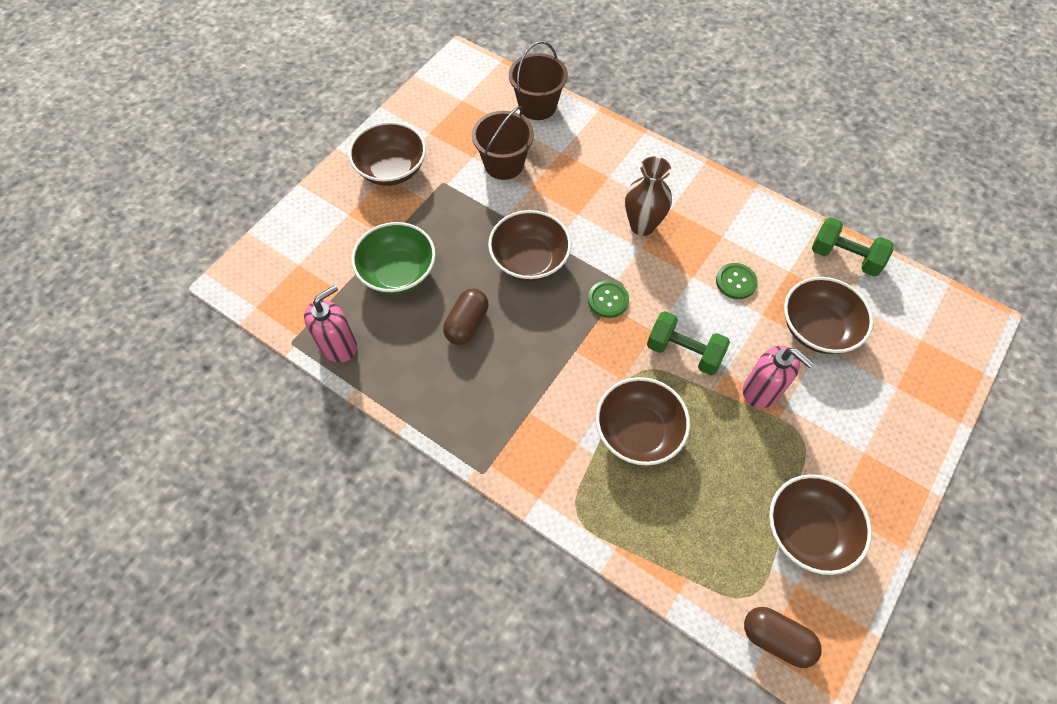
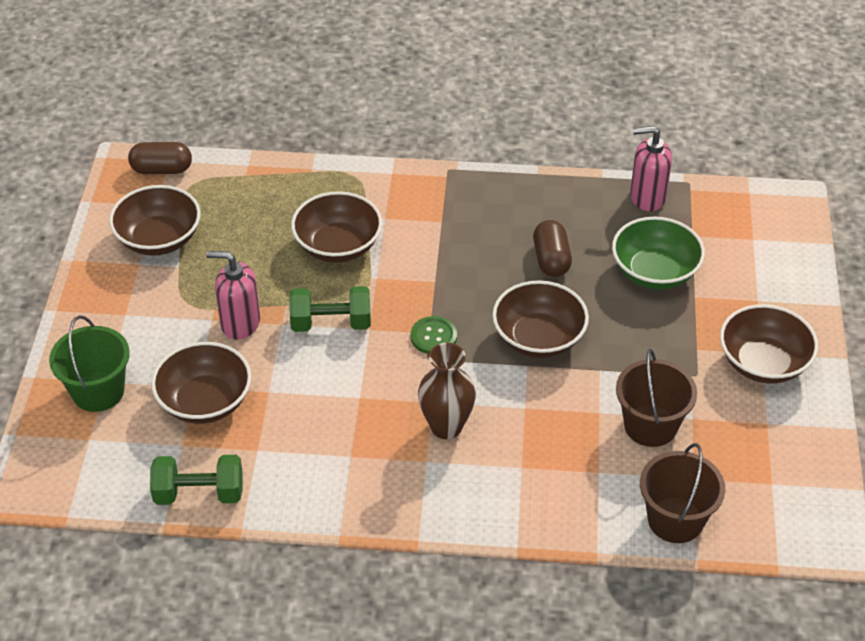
camera: 150 degrees right, 15 degrees down
(338, 345) = (647, 197): pink soap dispenser -> pink soap dispenser turned 75 degrees clockwise
(736, 282) = (311, 412): green button -> none
(905, 380) = (98, 391): none -> green bucket

